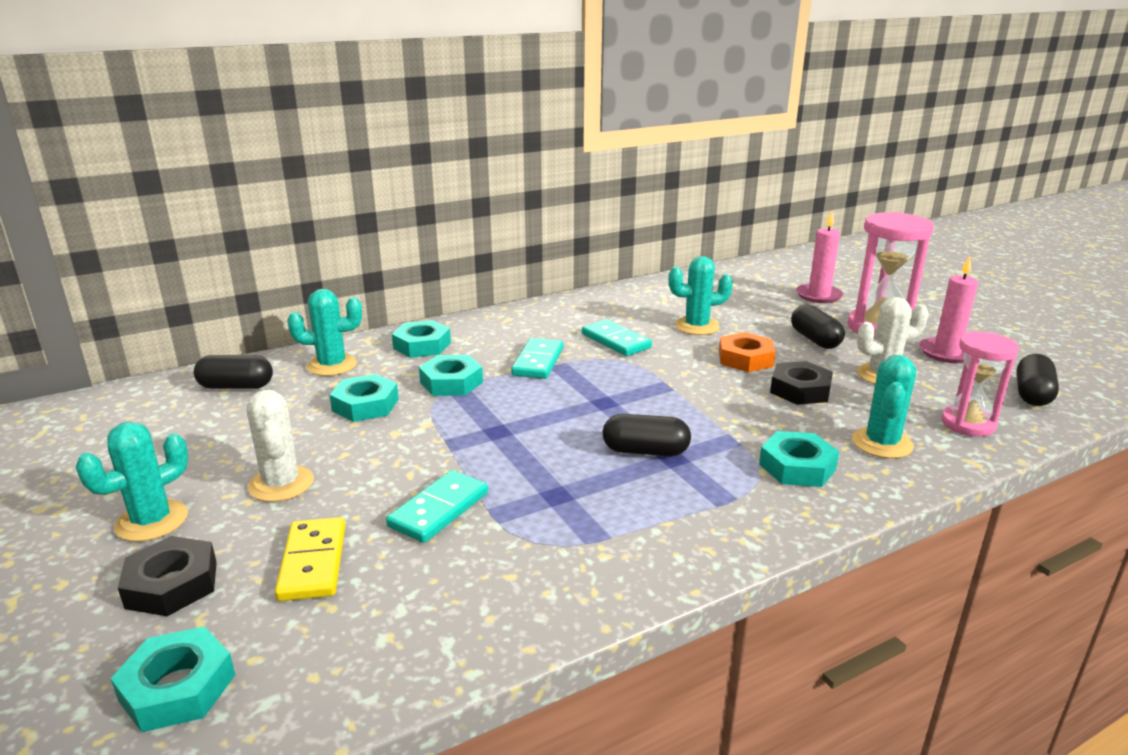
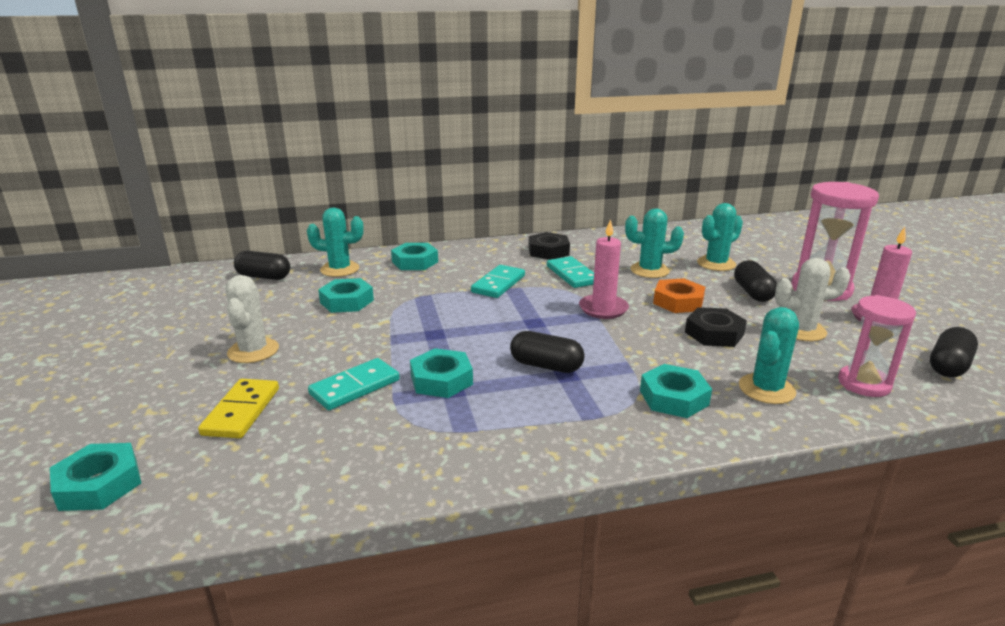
camera: 15 degrees right, 0 degrees up
(152, 521) = (152, 364): turquoise cactus -> turquoise cactus (716, 264)
(172, 584) = (138, 411): black nut -> black nut (548, 251)
(451, 382) = (421, 292): turquoise nut -> turquoise nut (441, 380)
(818, 296) = (777, 256): pink candle -> pink candle (603, 309)

